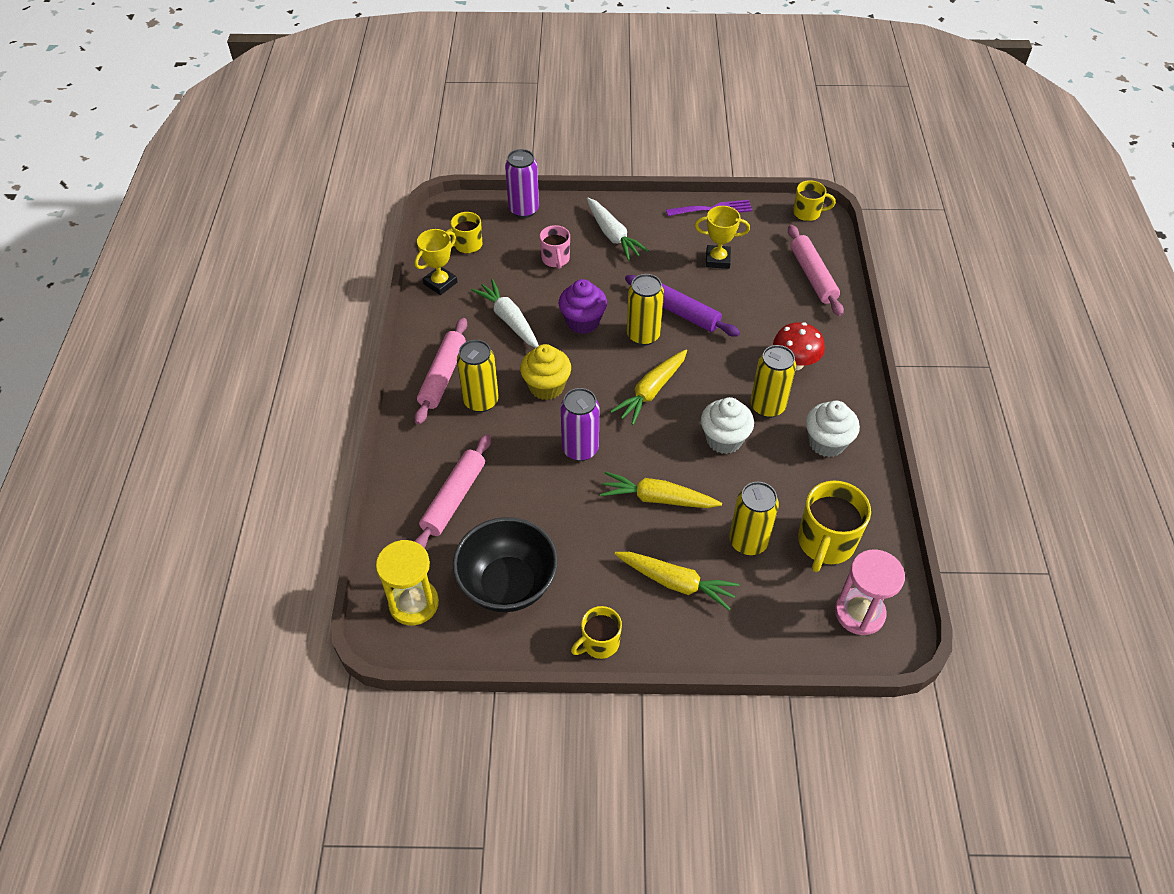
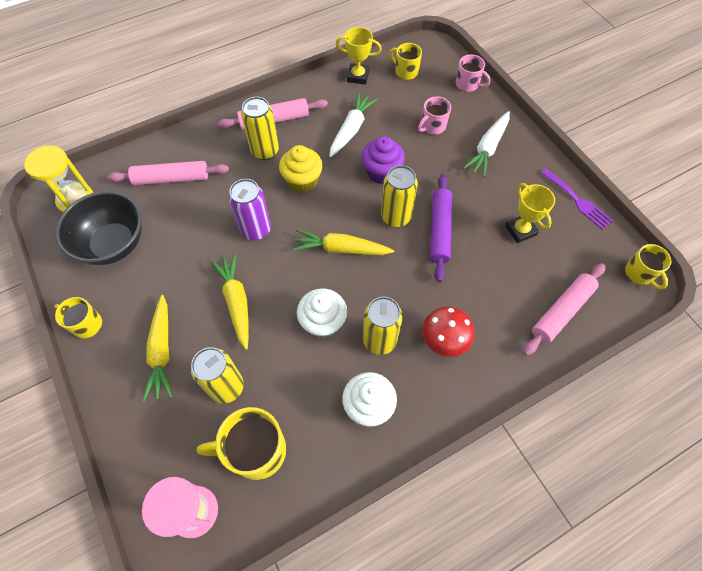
camera: 60 degrees right, 10 degrees up
(524, 210) = (467, 84): purple can -> pink mug

